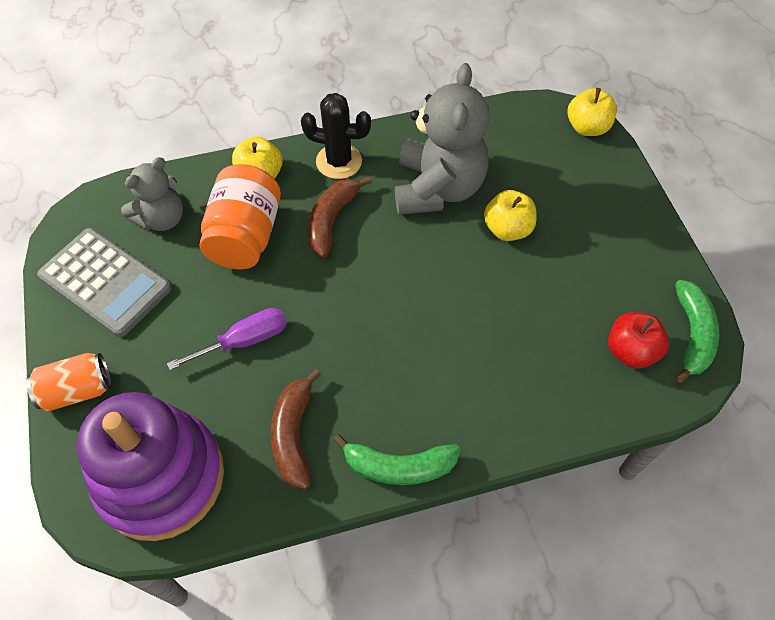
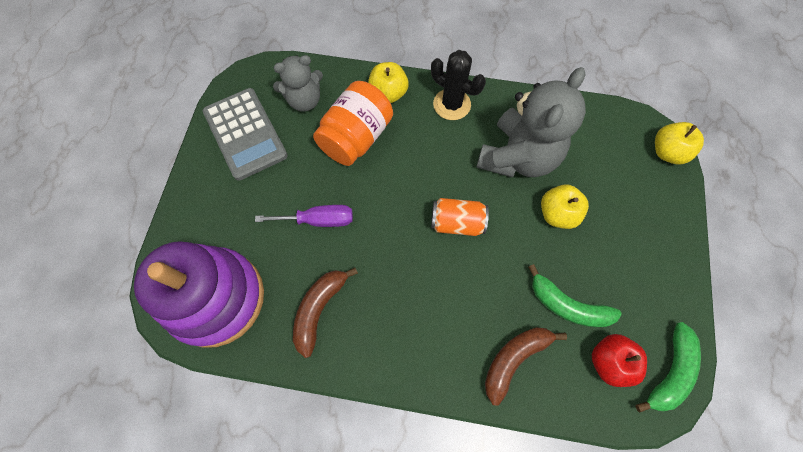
camera: 25 degrees right, 10 degrees up
(77, 390) = (192, 208): orange can -> orange can (457, 223)
(332, 220) = (424, 150): brown banana -> brown banana (514, 359)
(398, 466) = (382, 370): green banana -> green banana (567, 305)

